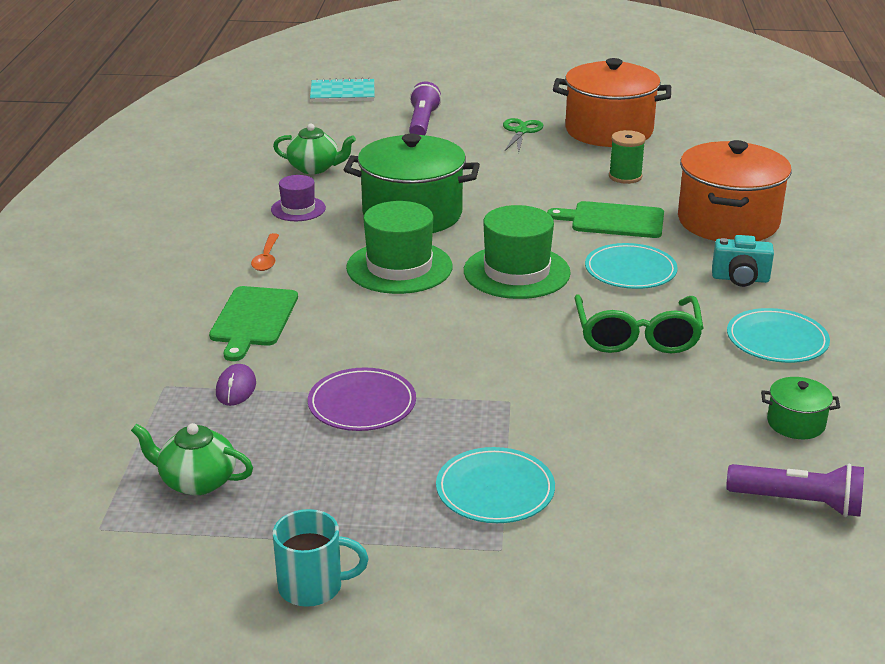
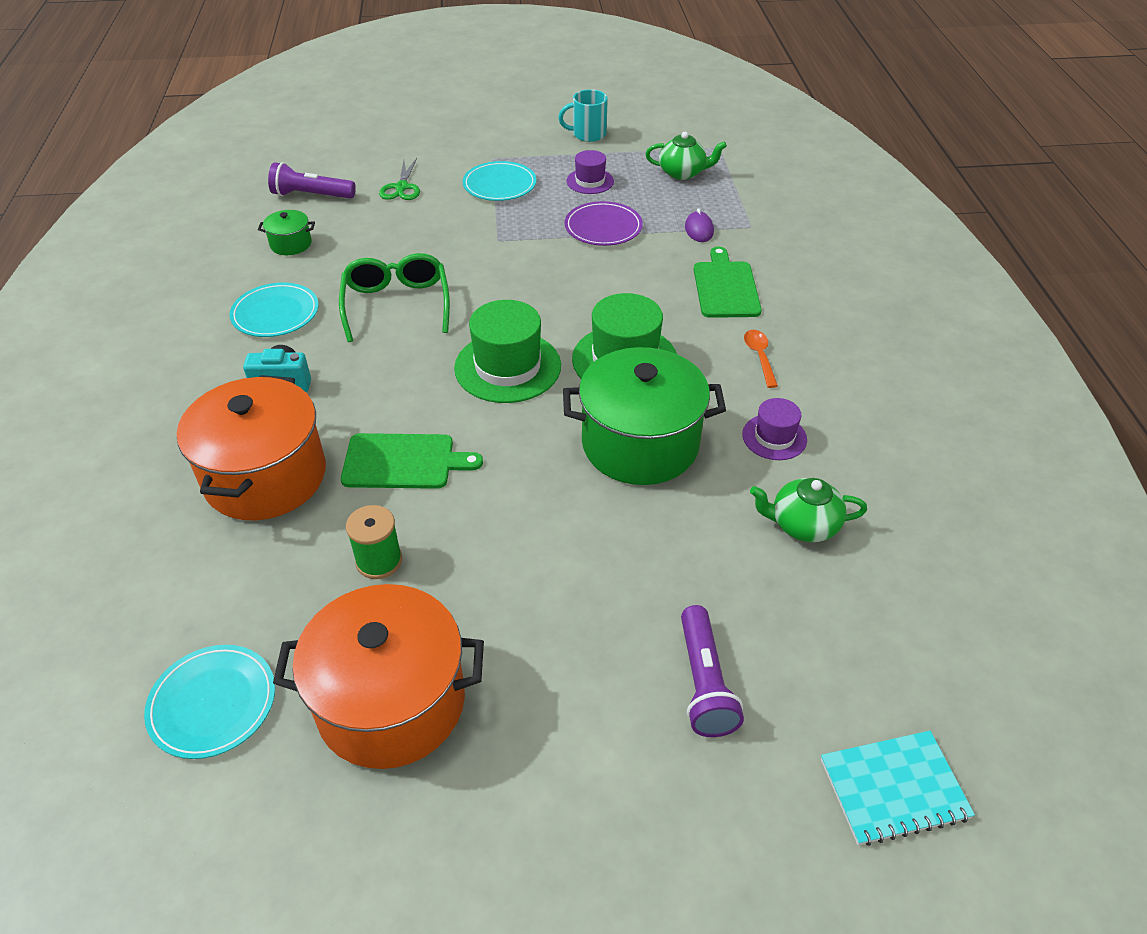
camera: 170 degrees right, 15 degrees up
(350, 481) = (590, 181): none -> purple hat
(521, 131) = (537, 677): green scissors -> green scissors (402, 187)
(630, 270) = (393, 382): turquoise plate -> turquoise plate (213, 703)

